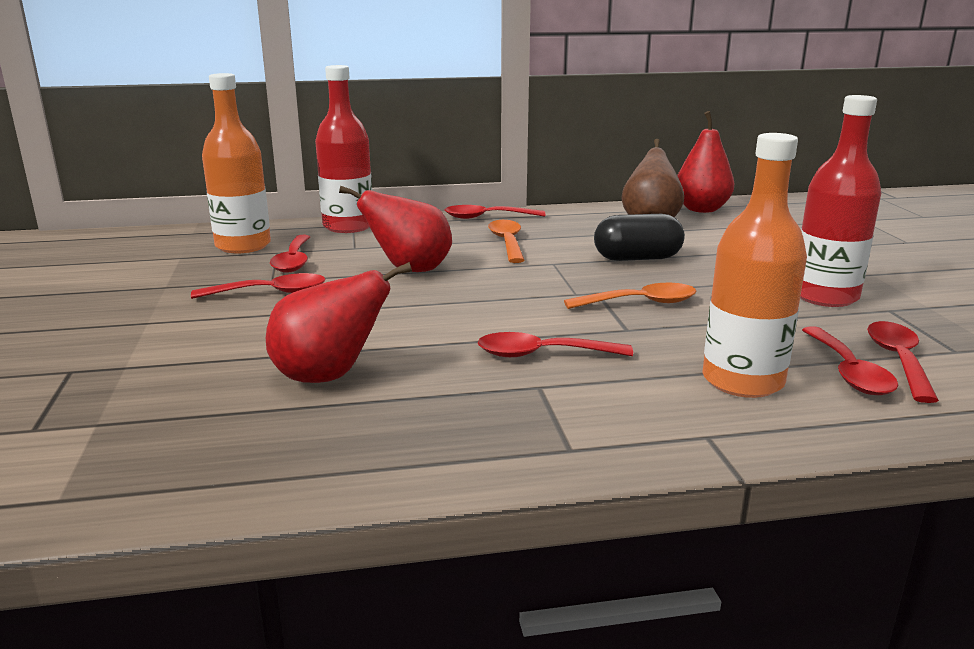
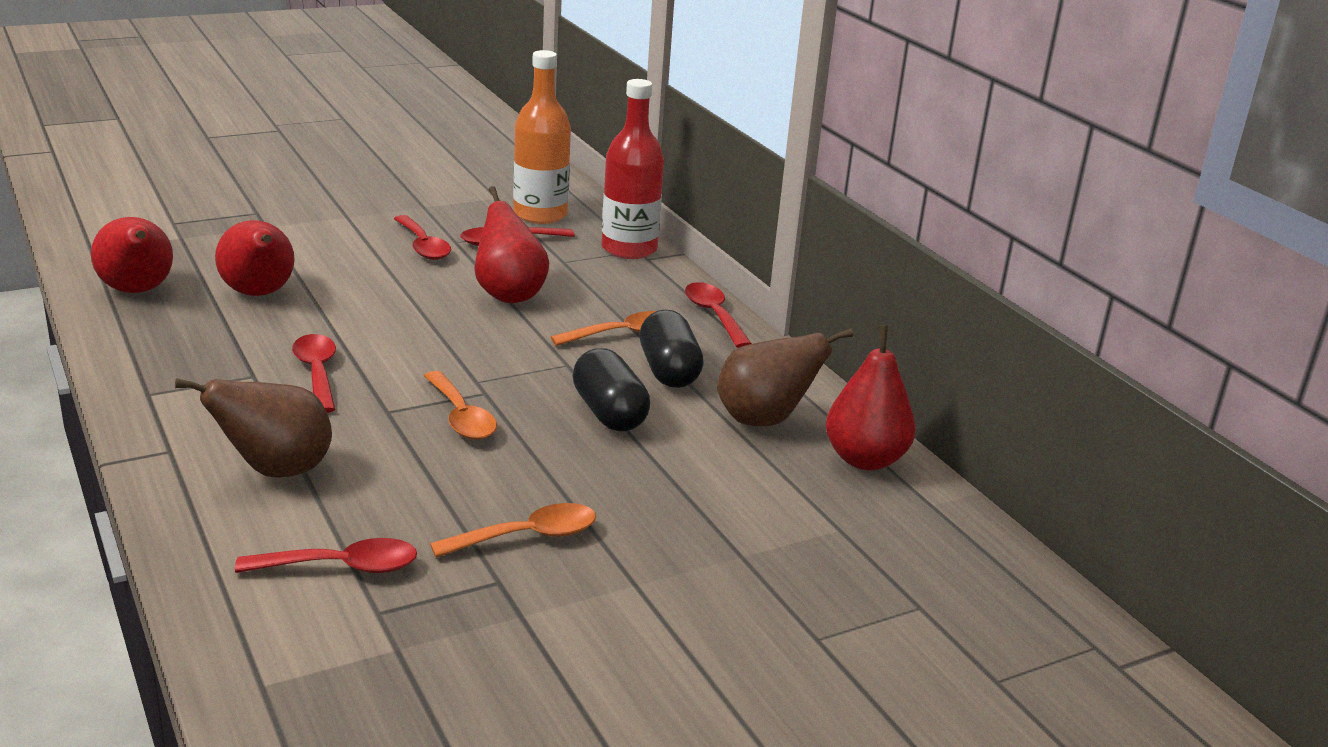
camera: 70 degrees right, 5 degrees up
(259, 456) = (138, 291): none -> red pear
(573, 237) = (669, 371): none -> black capsule
(742, 381) = (276, 470): orange bottle -> brown pear
(825, 296) = (527, 536): red bottle -> orange spoon
(848, 372) = (306, 531): red spoon -> none

